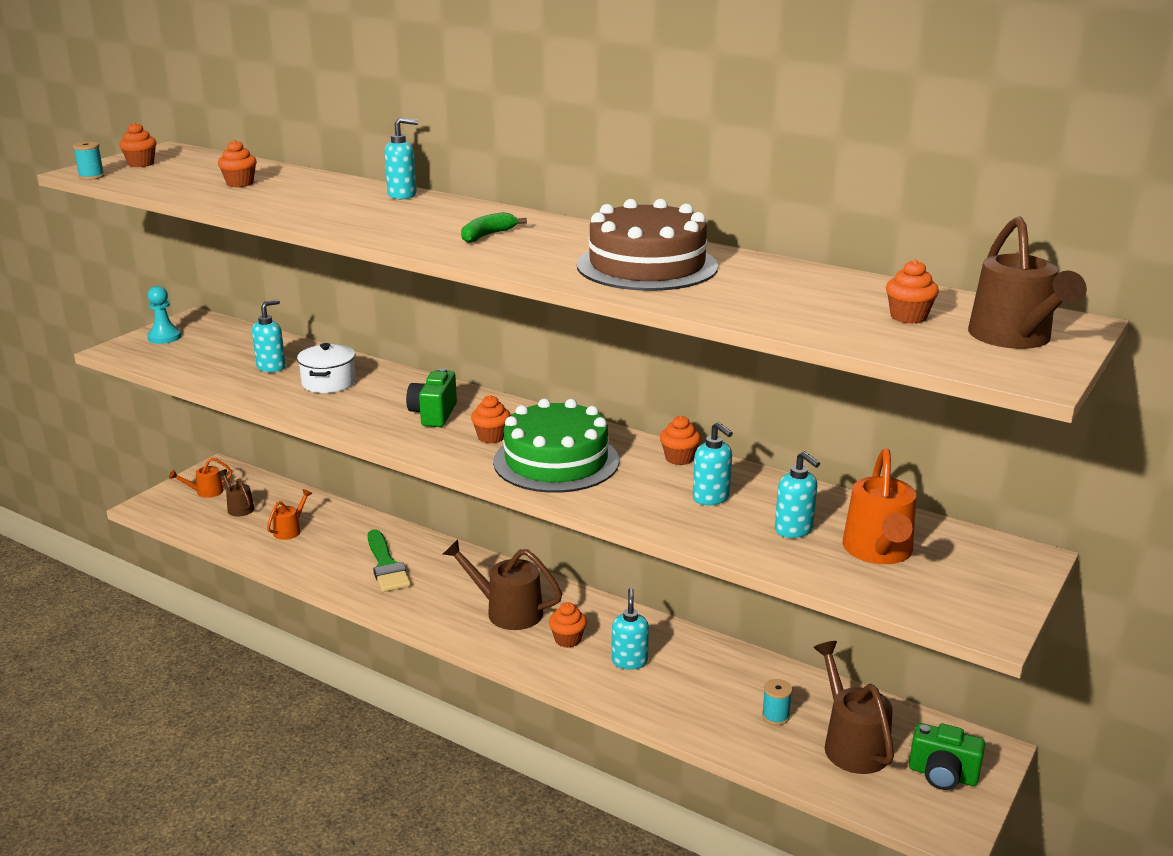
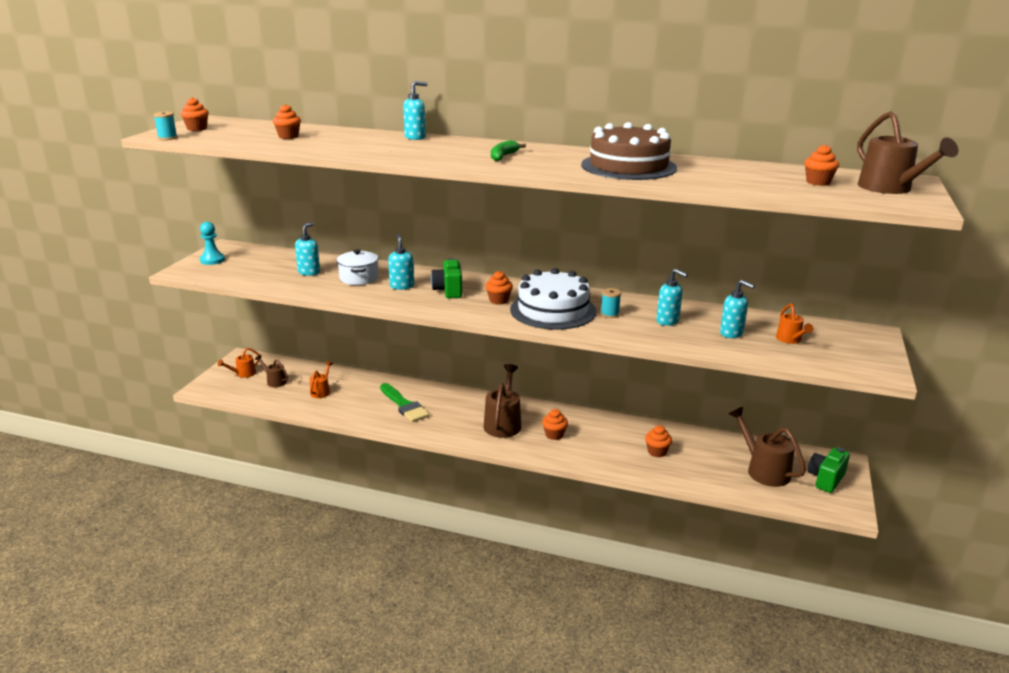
camera: 15 degrees left, 0 degrees up
(506, 611) = (503, 423): brown watering can -> brown watering can turned 90 degrees clockwise
(556, 461) = (553, 310): green cake -> white cake
(629, 661) = (601, 442): turquoise soap dispenser -> turquoise soap dispenser (402, 286)
(679, 458) = (630, 300): orange cupcake -> orange cupcake (657, 452)
(775, 716) = (710, 461): turquoise spool -> turquoise spool (609, 314)
(879, 552) = (790, 340): orange watering can -> orange watering can, size x0.55
(942, 775) = (825, 479): green camera -> green camera turned 120 degrees clockwise

